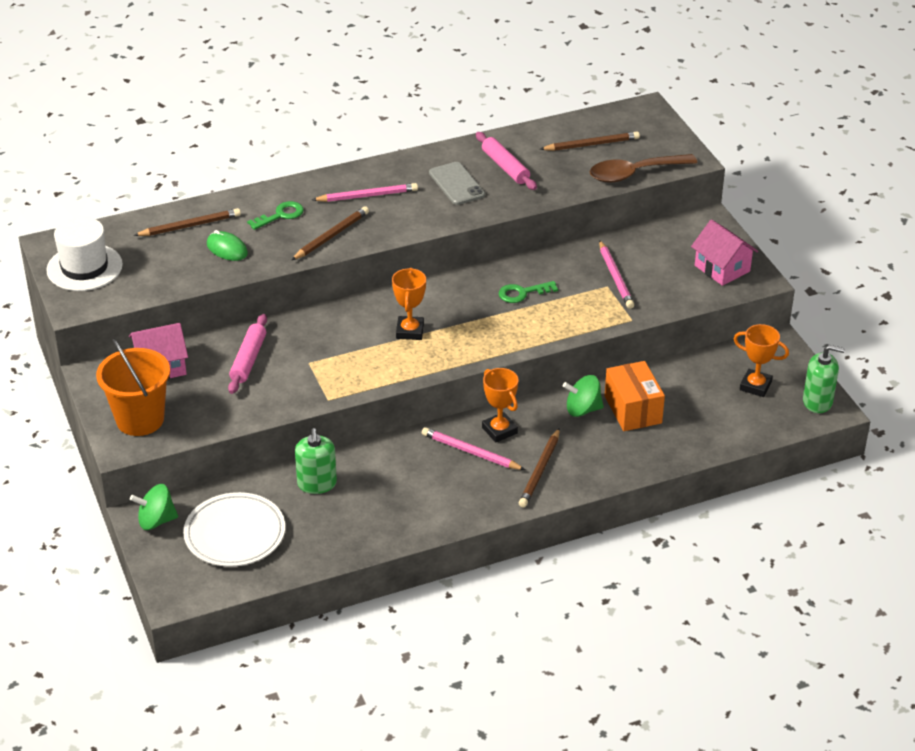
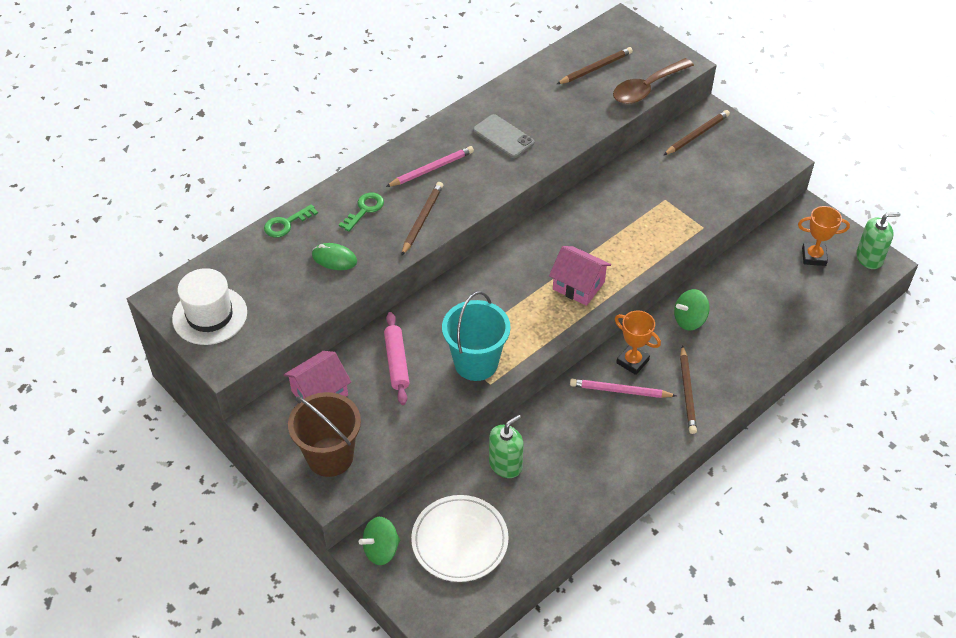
camera: 20 degrees left, 10 degrees up
(140, 419) = (330, 457): orange bucket -> brown bucket
(190, 226) = (286, 243): brown pencil -> brown pencil (697, 135)
(317, 484) = (505, 464): green soap dispenser -> green soap dispenser turned 105 degrees counterclockwise
(325, 379) = (476, 363): none -> turquoise bucket
(410, 331) = (524, 291): orange trophy -> none
(505, 167) = (535, 109): pink rolling pin -> none
(522, 293) = (599, 225): green key -> green key (286, 224)
(615, 277) = (667, 189): pink pencil -> none
(633, 409) = (730, 308): orange box -> none
(722, 268) = (747, 157): pink house -> pink house (578, 285)

